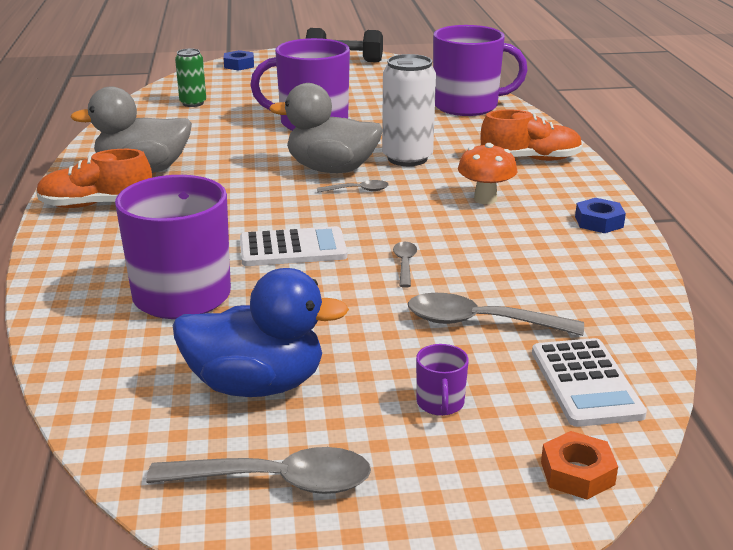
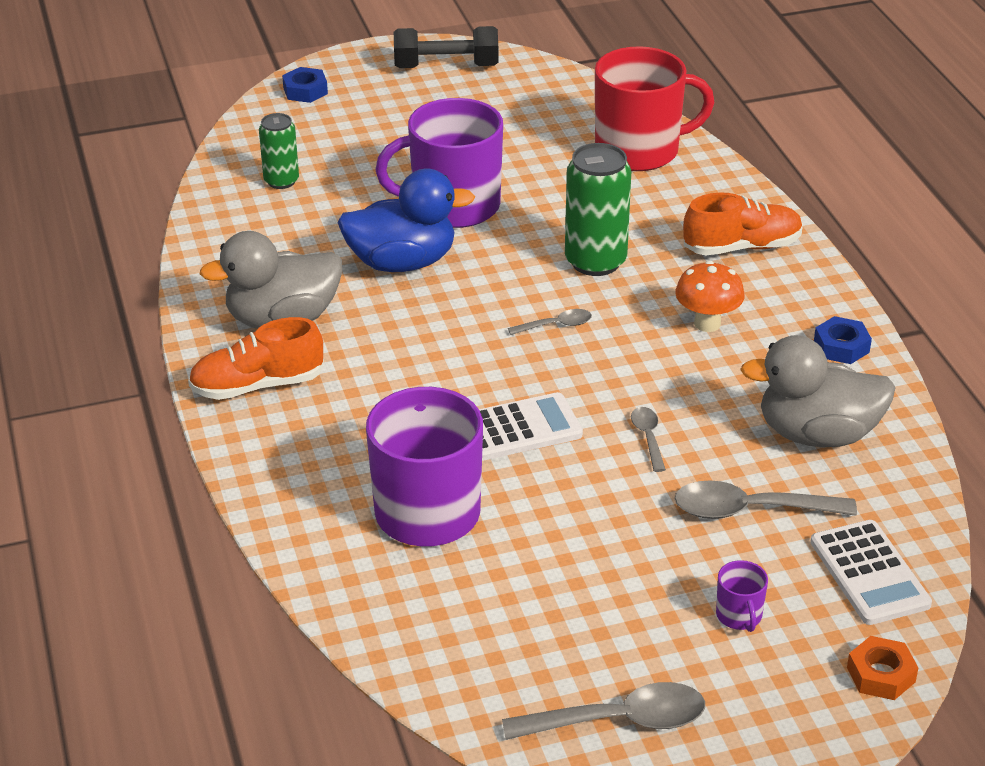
camera: 10 degrees left, 10 degrees up
(256, 385) = (556, 618): blue duck -> blue duck (402, 262)
(331, 169) = (511, 292): grey duck -> grey duck (817, 434)
(407, 158) = (595, 261): white can -> green can
(467, 106) = (639, 150): purple mug -> red mug

